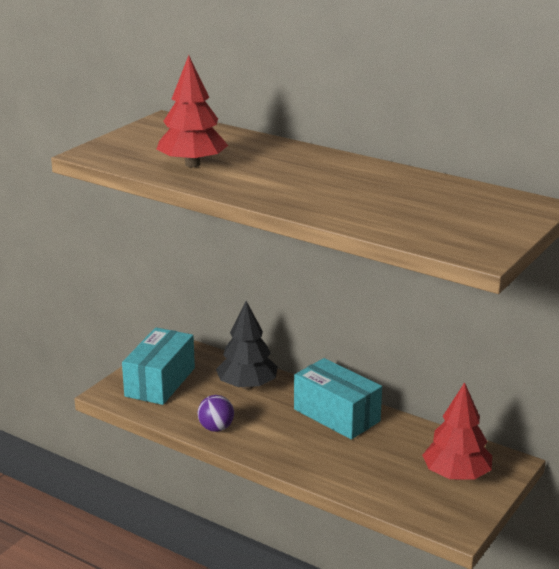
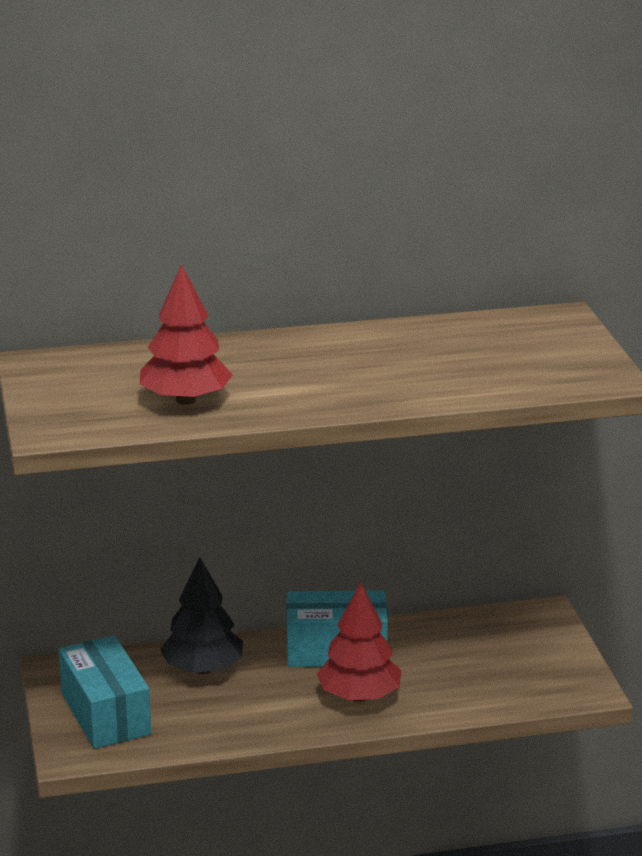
camera: 45 degrees left, 0 degrees up
(216, 428) = (245, 726): purple ball -> none
(456, 475) = (521, 647): red tree -> red tree (359, 696)

